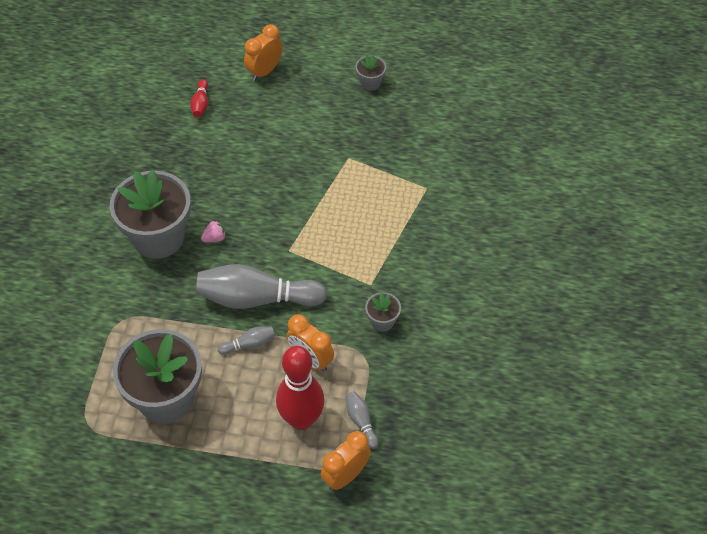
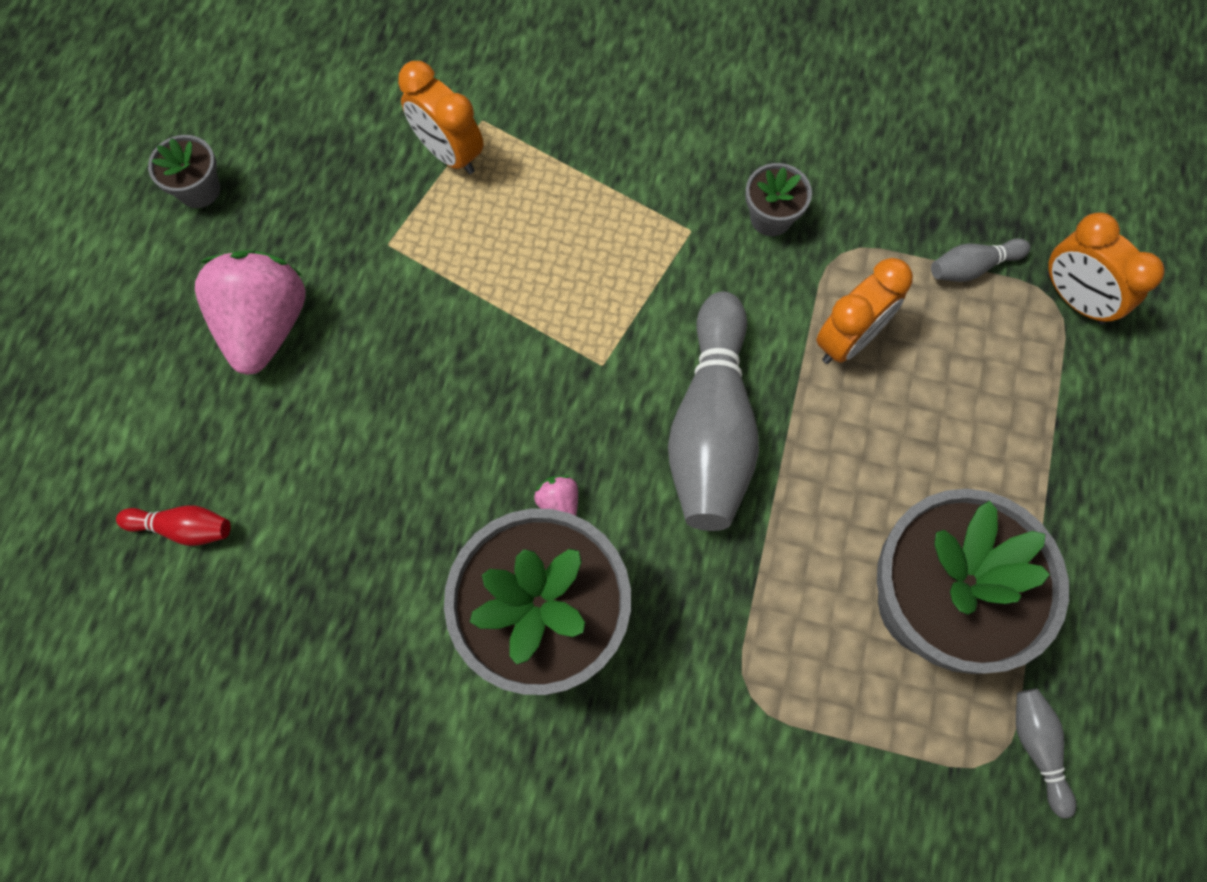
camera: 85 degrees left, 15 degrees up
(249, 344) = (814, 445): grey bowling pin -> grey bowling pin (1037, 748)
(264, 71) = (117, 390): orange clock -> orange clock (449, 153)
(300, 117) = (265, 325): none -> pink strawberry
(301, 419) = (971, 361): red bowling pin -> none

